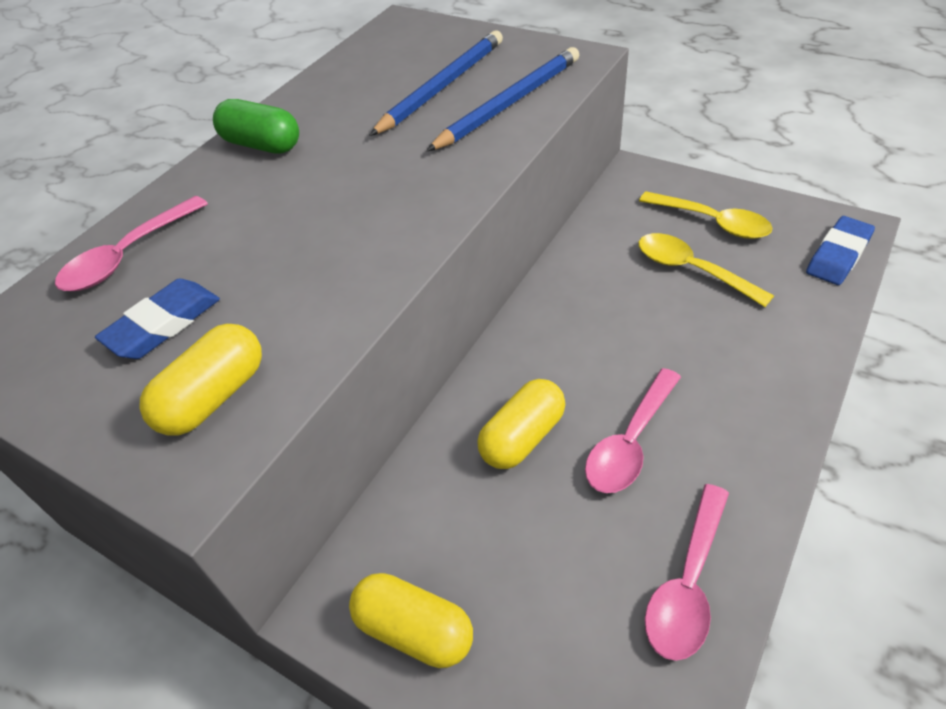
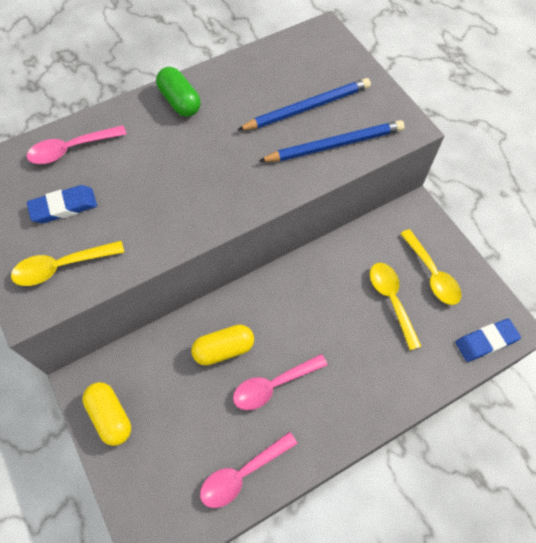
camera: 25 degrees right, 15 degrees up
(214, 397) = (62, 267): yellow capsule -> yellow spoon

